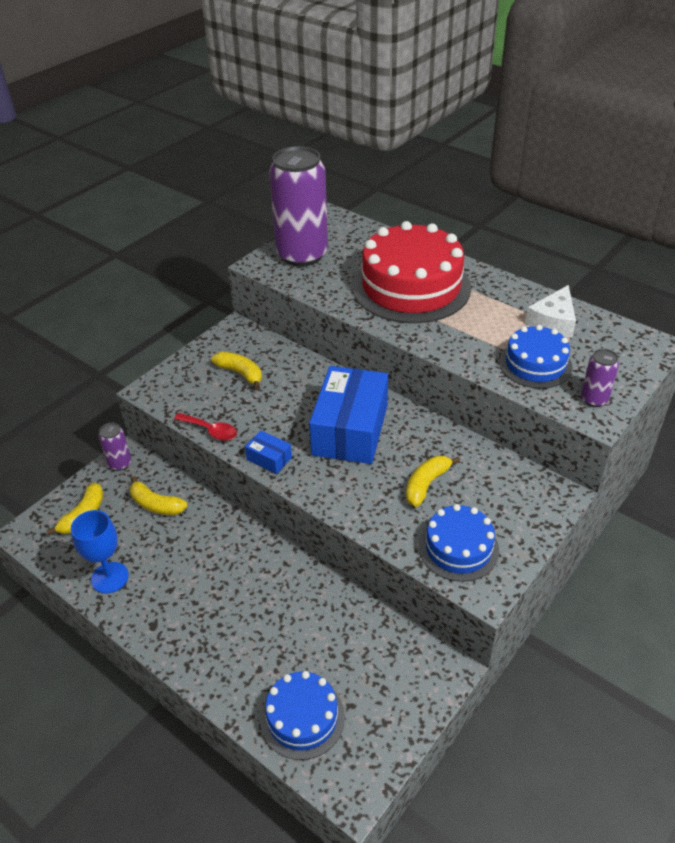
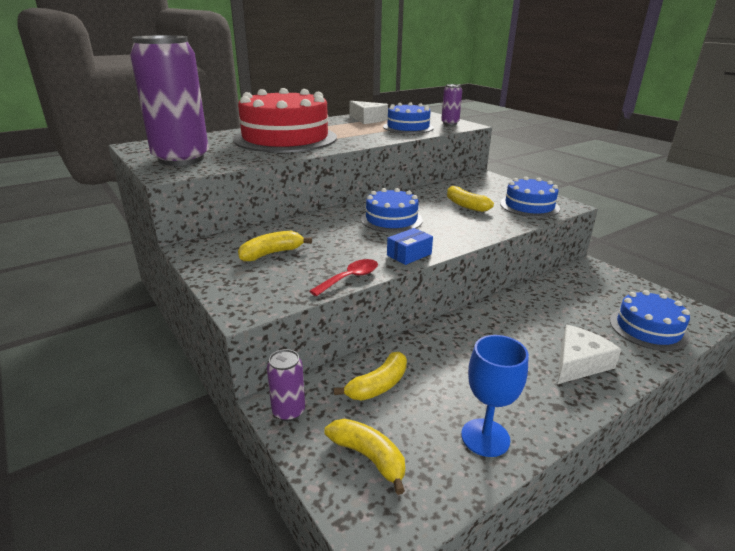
camera: 75 degrees left, 15 degrees down
(218, 644) = (578, 363): none -> white cheese
(350, 430) = (391, 219): blue box -> blue cake

